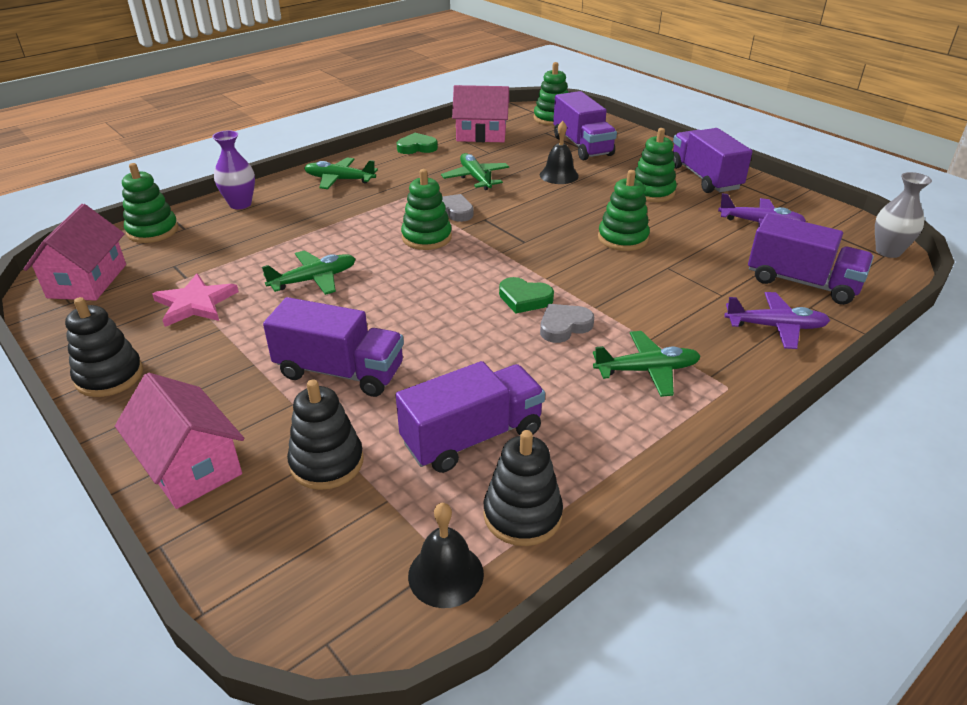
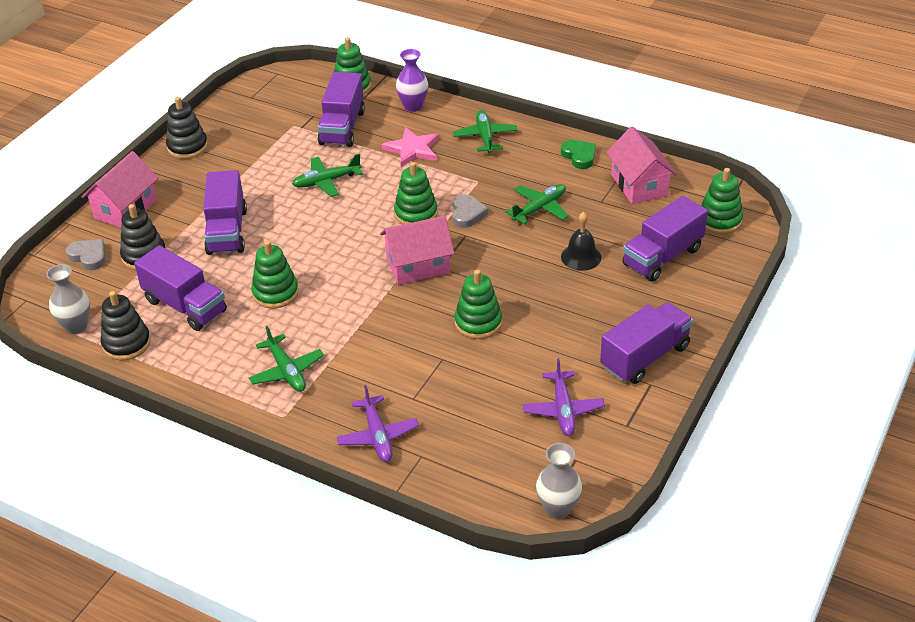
camera: 70 degrees right, 5 degrees up
(87, 281) = (277, 92): pink house -> pink house (418, 266)
(195, 303) = (273, 144): pink star -> pink star (413, 149)
(314, 280) = (326, 181): green plane -> green plane turned 120 degrees clockwise
(446, 574) = (76, 326): black bell -> grey vase
(524, 299) = (351, 289): green heart -> none
(564, 326) = (324, 318): grey heart -> grey heart (89, 256)
(652, 192) = (585, 325): green stacking toy -> green stacking toy (275, 293)
(802, 282) = (460, 448): purple truck -> purple truck (342, 127)

